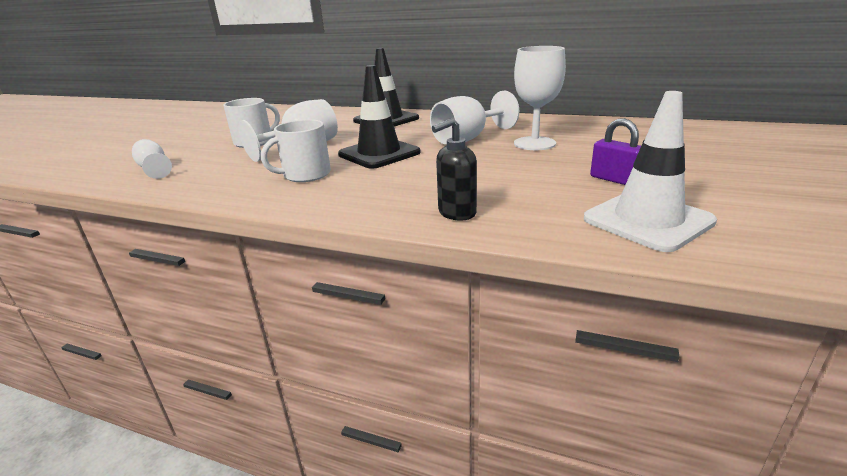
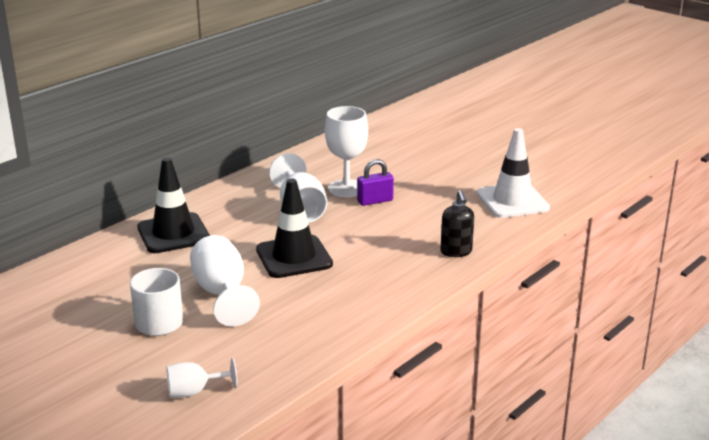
camera: 70 degrees left, 0 degrees up
(306, 175) = (315, 300): white mug -> none
(614, 179) = (448, 188): purple padlock -> purple padlock (375, 201)

